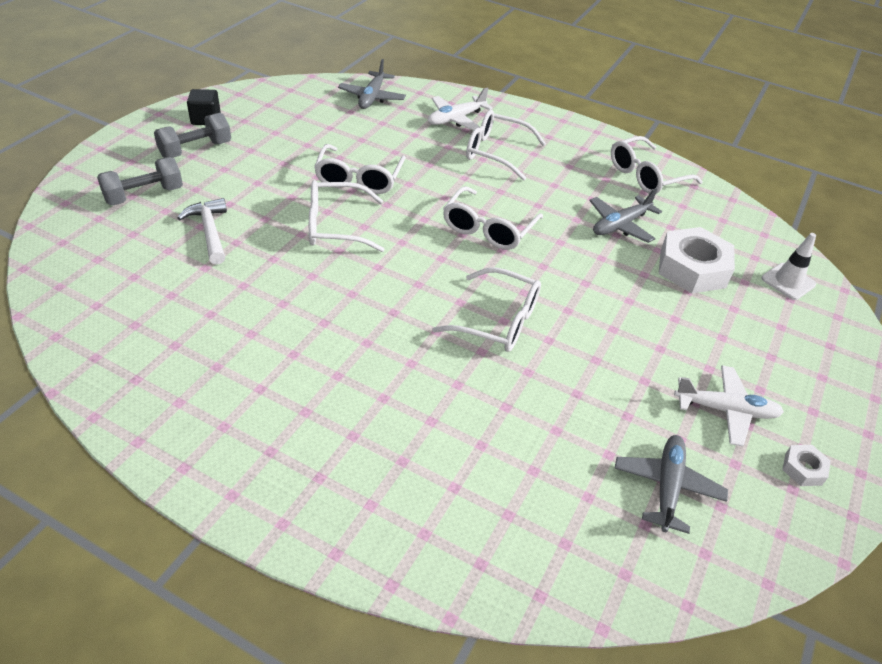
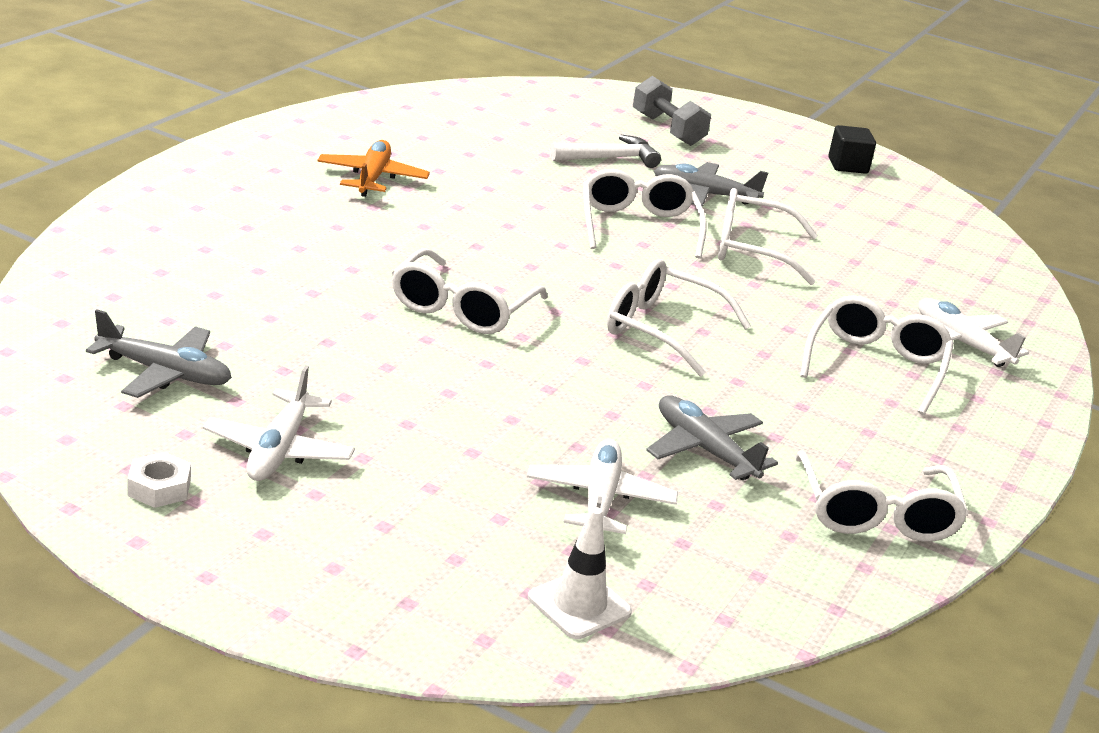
camera: 90 degrees right, 15 degrees down
(195, 149) = (773, 157): grey dumbbell -> none
(278, 378) = (372, 178): none -> orange plane
(372, 97) = (982, 279): grey plane -> grey plane (704, 194)
(646, 175) = (876, 513): white glasses -> white glasses turned 150 degrees counterclockwise
(692, 268) = (599, 499): white nut -> white plane

